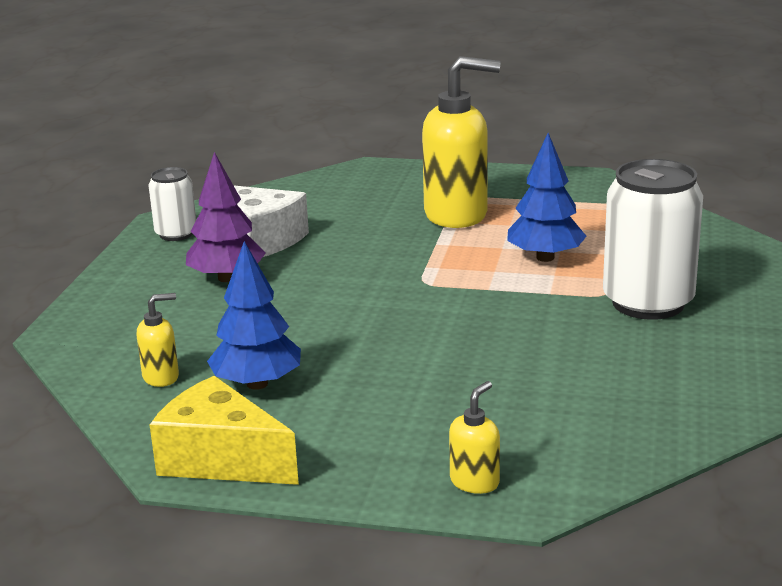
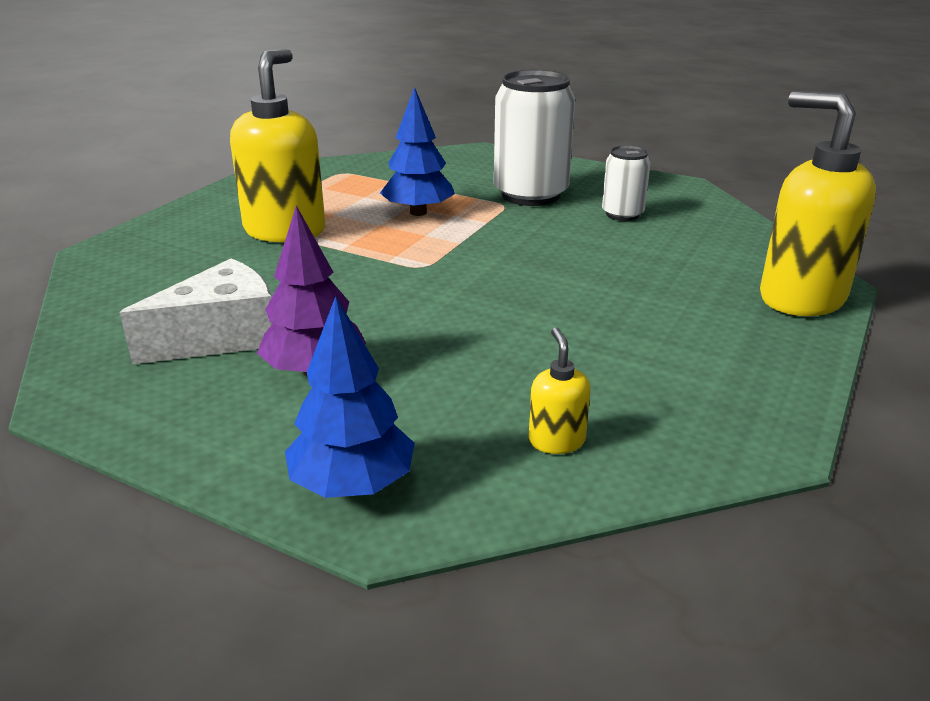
camera: 75 degrees left, 5 degrees up
(176, 234) = (132, 396): white can -> white can (622, 214)
(221, 459) = (756, 415): yellow cheese -> none
(257, 384) = (598, 378): blue tree -> blue tree (353, 485)
(475, 482) = (800, 298): yellow soap dispenser -> yellow soap dispenser, size x2.24

